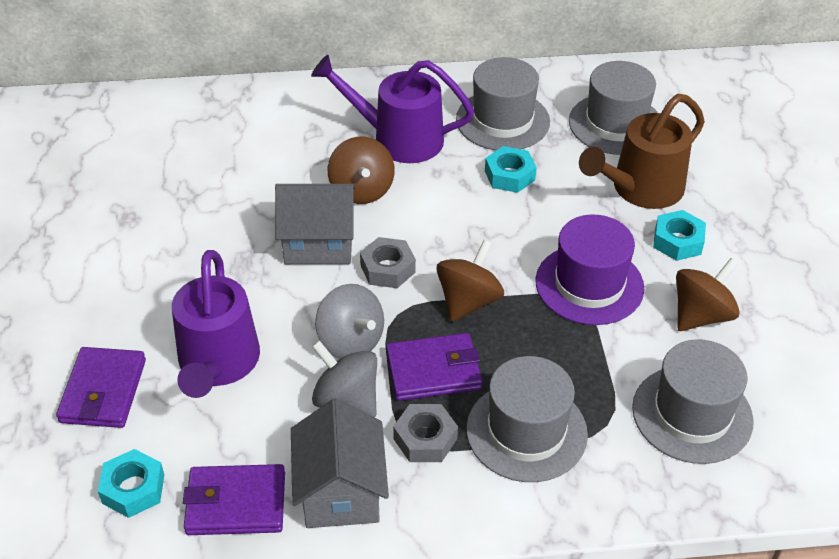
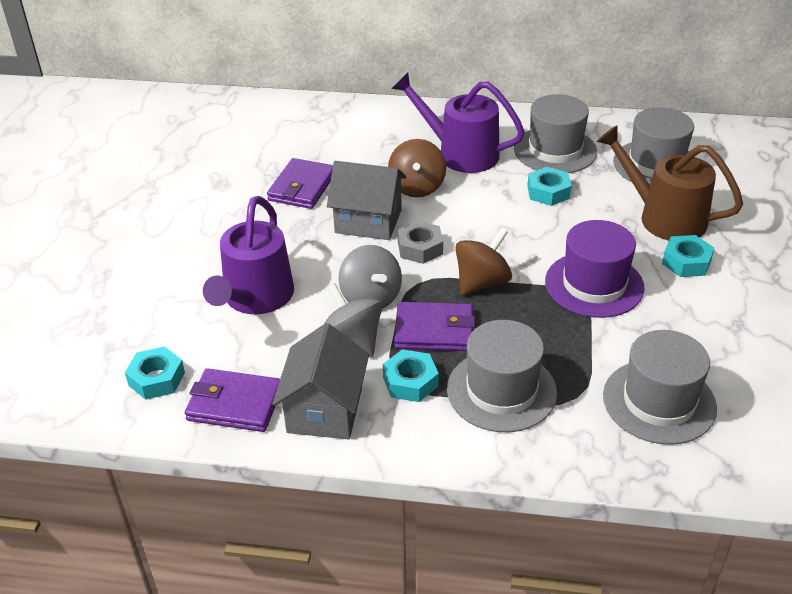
camera: 15 degrees right, 5 degrees down
(103, 391) = (158, 304): purple wallet -> purple wallet (302, 187)
(425, 439) = (410, 382): grey nut -> turquoise nut
(640, 189) = (663, 217): brown watering can -> brown watering can turned 60 degrees clockwise
(701, 315) = (691, 323): brown spinning top -> none

